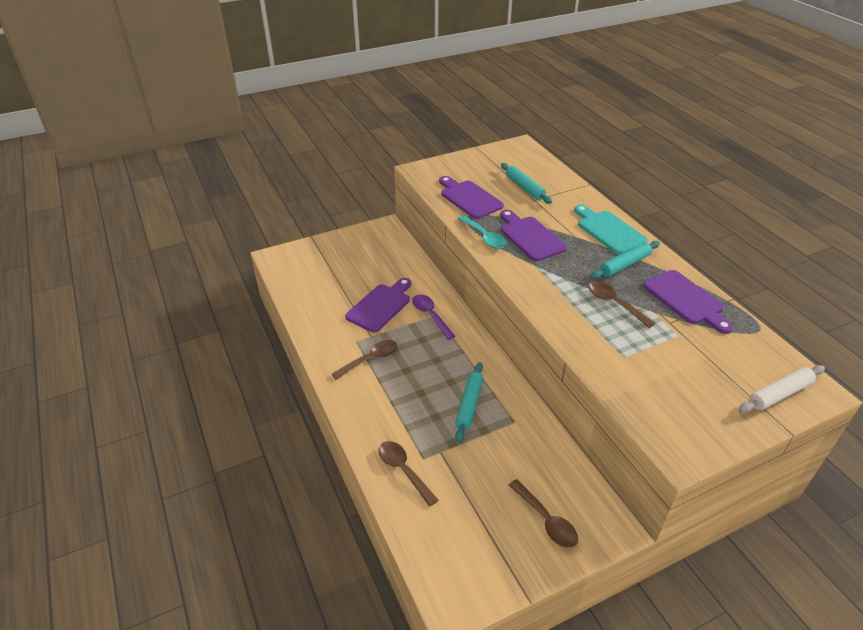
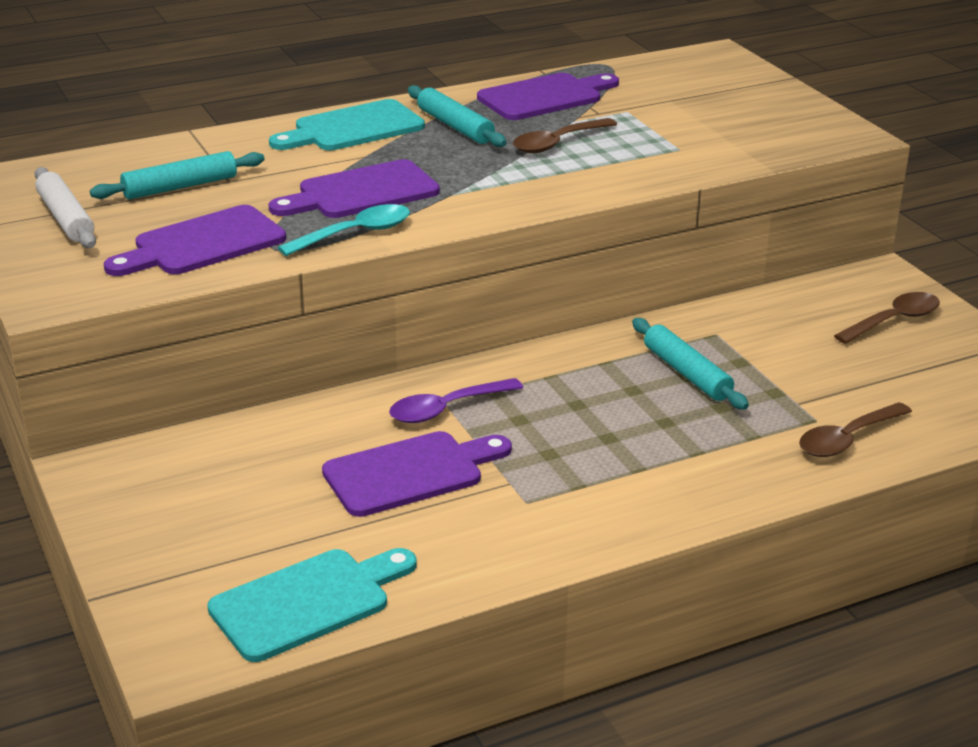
camera: 90 degrees left, 10 degrees down
(299, 283) = (307, 602): none -> turquoise cutting board
(370, 359) = (582, 481): brown spoon -> none
(380, 306) = (410, 472): purple cutting board -> purple cutting board turned 120 degrees clockwise
(469, 405) = (686, 373): turquoise rolling pin -> turquoise rolling pin turned 45 degrees clockwise
(779, 394) = (729, 72): white rolling pin -> white rolling pin (65, 218)

